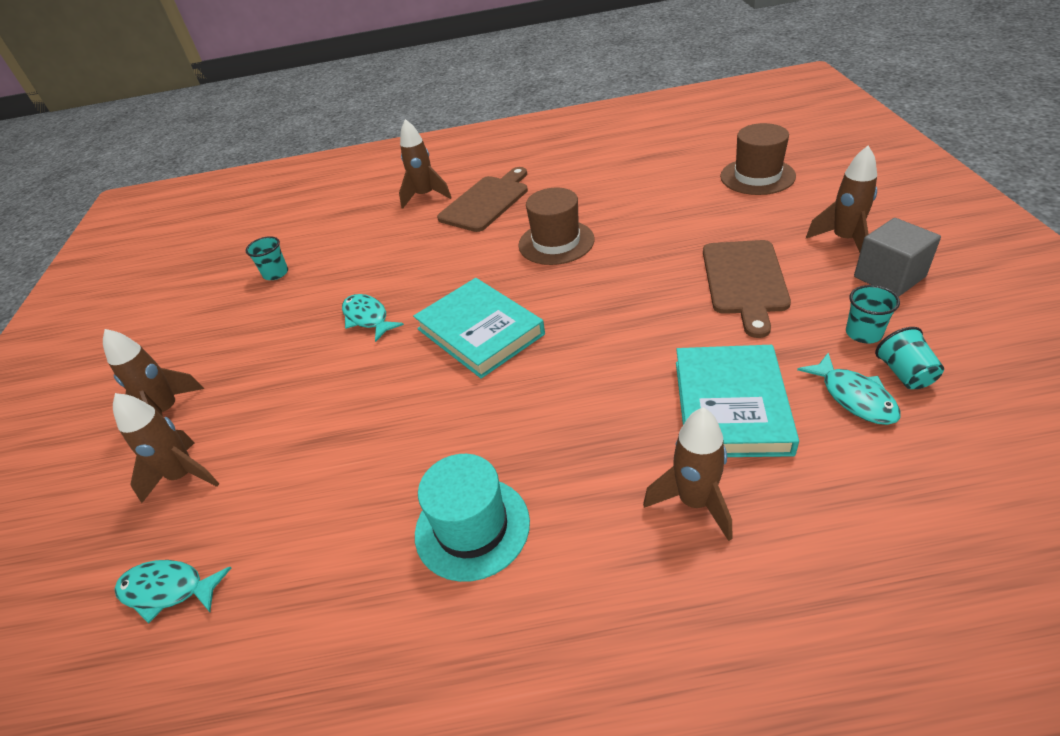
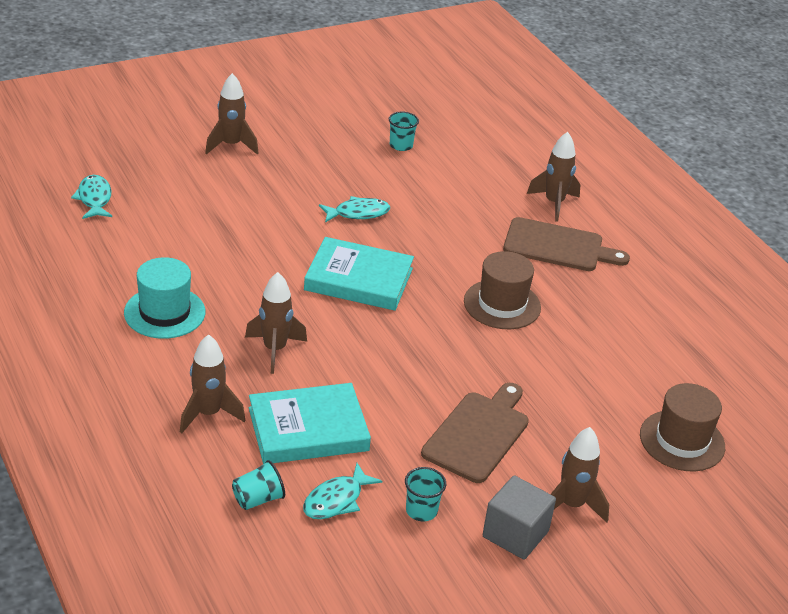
camera: 60 degrees right, 5 degrees down
(184, 476) = (177, 174): brown rocket -> brown rocket (274, 350)
(367, 318) = (358, 213): turquoise fish -> turquoise fish turned 45 degrees clockwise
(480, 332) = (358, 279): turquoise book -> turquoise book turned 75 degrees clockwise
(744, 281) = (478, 434): brown cutting board -> brown cutting board turned 135 degrees clockwise
(905, 374) = (373, 532): turquoise cup -> turquoise cup (258, 499)

